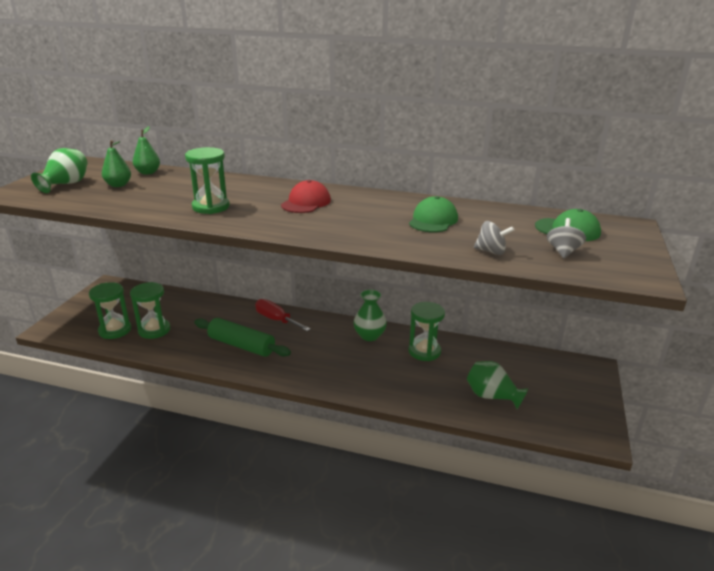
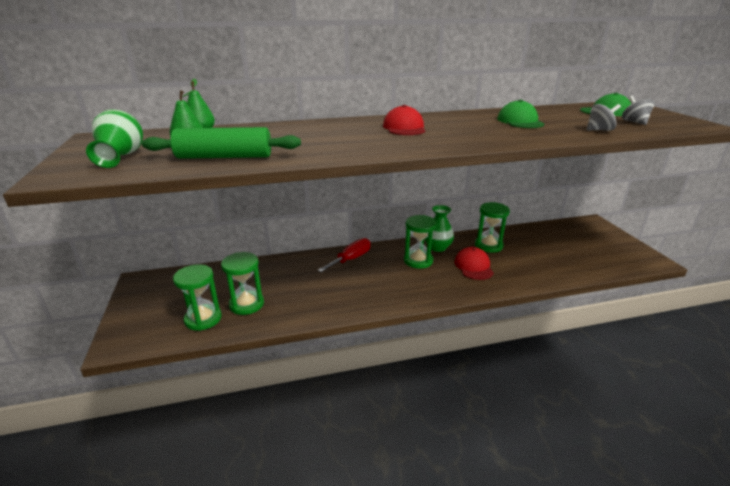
camera: 30 degrees left, 0 degrees up
(211, 207) = (329, 145): green hourglass -> green hourglass (418, 261)
(241, 345) = (348, 288): green rolling pin -> green rolling pin (224, 157)
(276, 320) = (351, 259): red screwdriver -> red screwdriver turned 120 degrees clockwise
(379, 366) = (473, 266): none -> red cap
(492, 396) = (568, 259): green vase -> none

